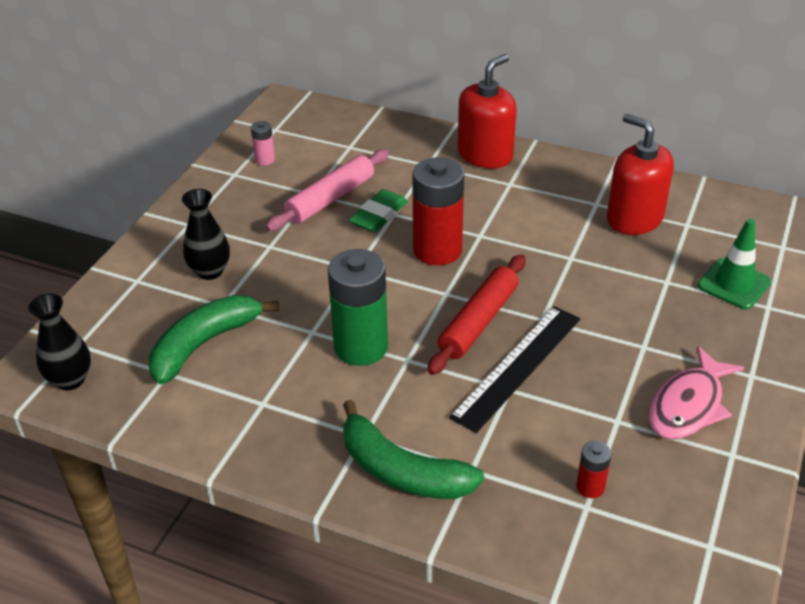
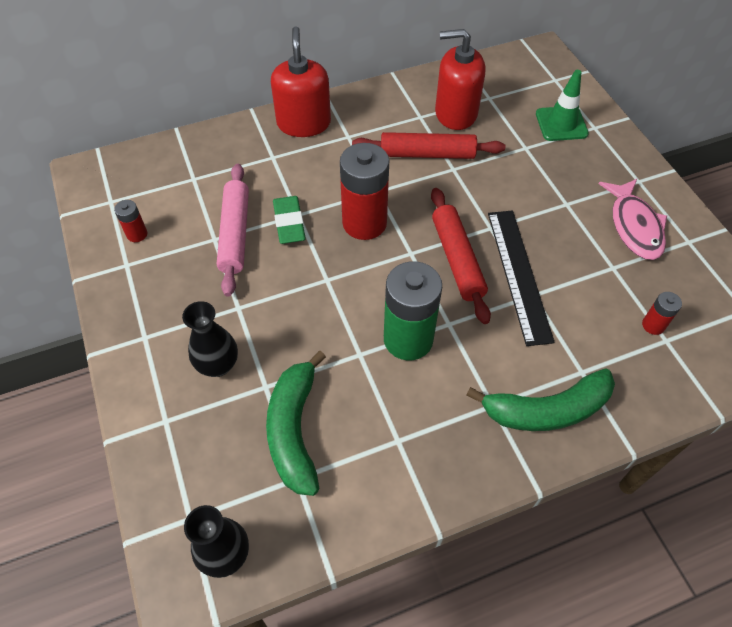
camera: 45 degrees left, 15 degrees up
(265, 159) = (137, 234): pink battery -> red battery
(562, 233) = (427, 154): none -> red rolling pin

